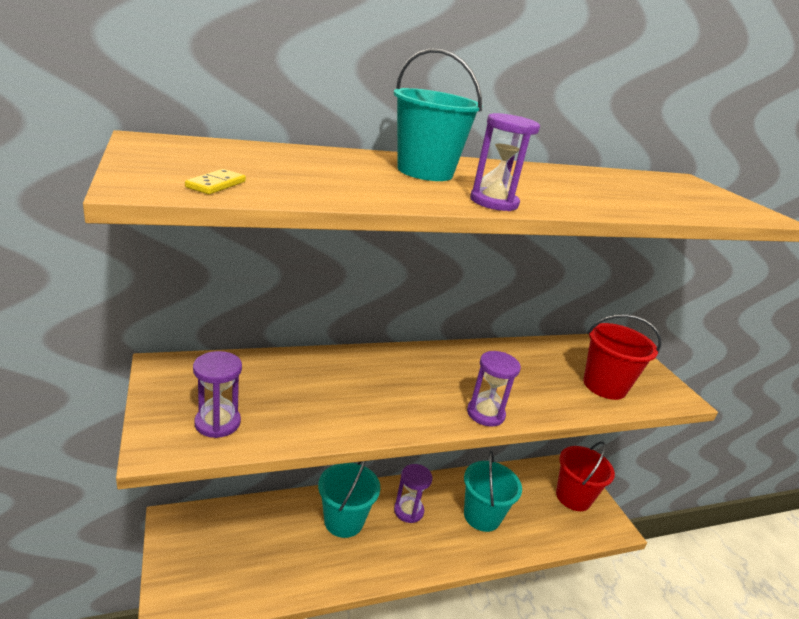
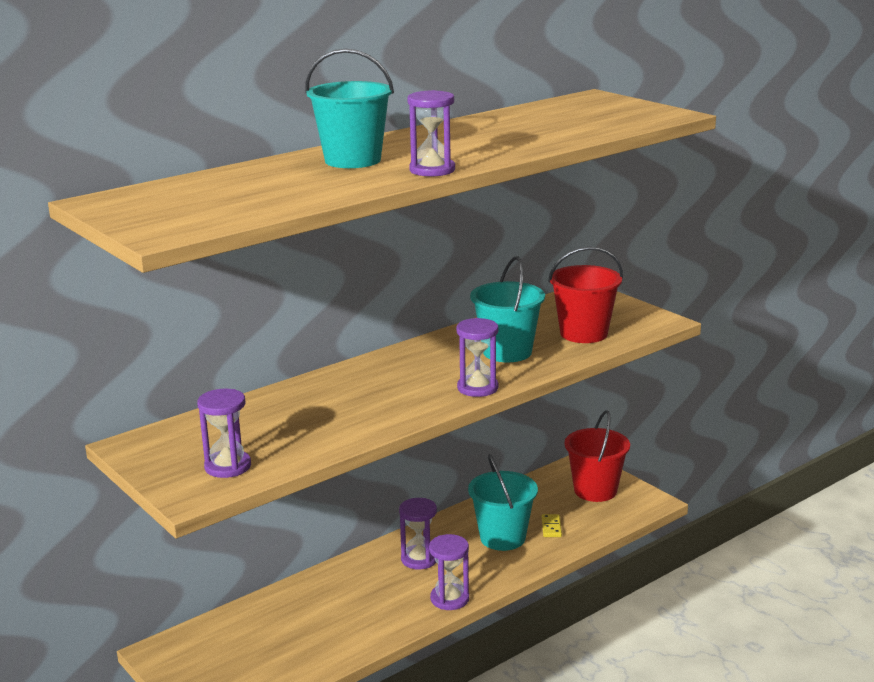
camera: 15 degrees left, 5 degrees down
(216, 184) = (208, 218): yellow domino -> yellow domino (551, 527)
(344, 521) = (352, 590): turquoise bucket -> turquoise bucket (507, 352)
(413, 564) = (449, 599): none -> purple hourglass

